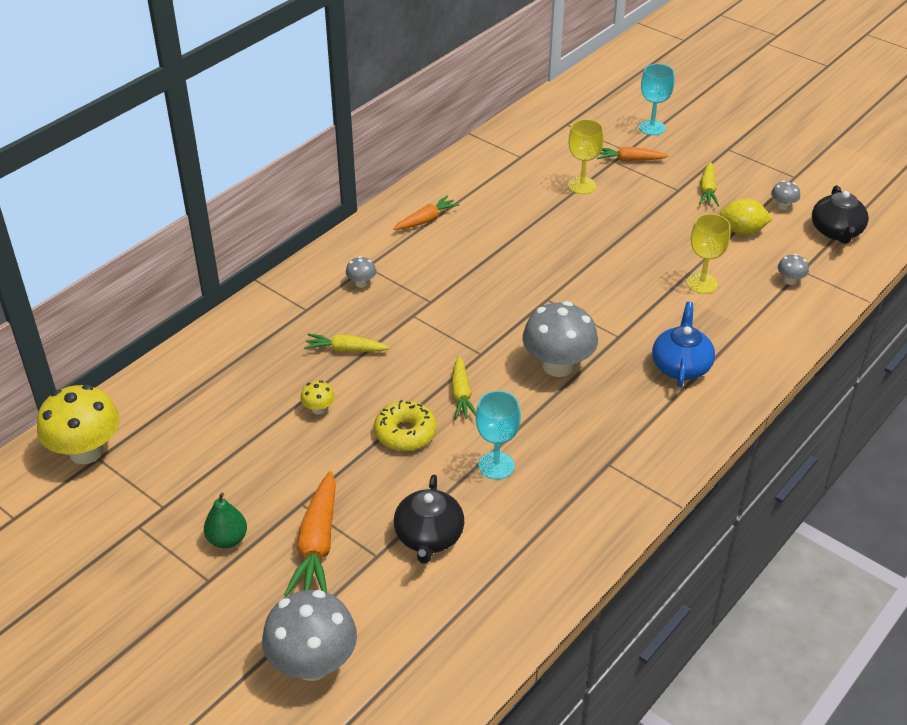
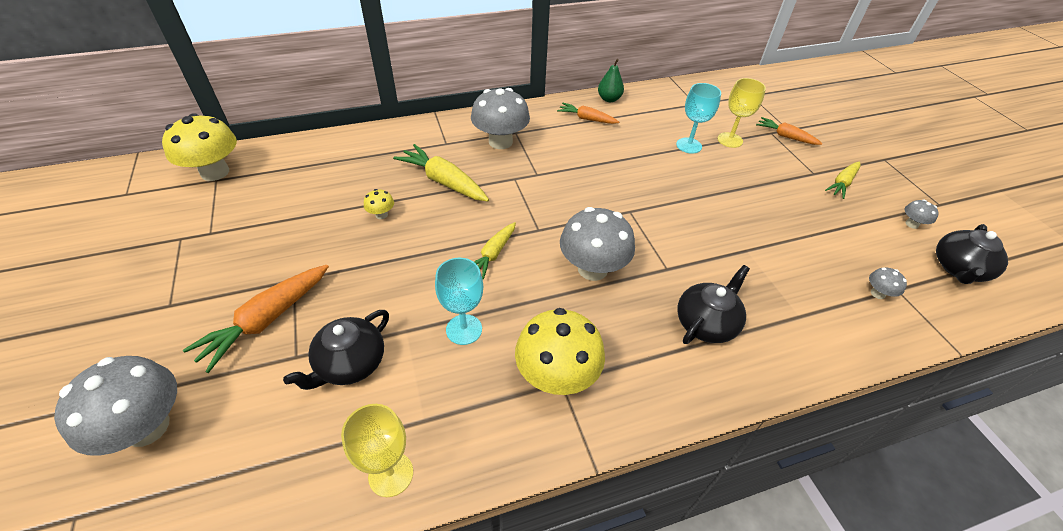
camera: 30 degrees right, 5 degrees up
(227, 539) = (217, 280): green pear -> green pear (609, 99)
(346, 350) = (443, 181): yellow carrot -> yellow carrot, size x1.60
(361, 283) = (500, 142): grey mushroom -> grey mushroom, size x2.26
(405, 433) = (422, 264): yellow donut -> none
(426, 220) = (586, 119): orange carrot -> orange carrot turned 150 degrees counterclockwise
(600, 461) = (556, 376): none -> yellow mushroom
(652, 128) = (823, 121): turquoise goblet -> turquoise goblet (689, 145)
(681, 366) = (706, 323): blue teapot -> black teapot
(702, 283) = (782, 257): yellow goblet -> yellow goblet (391, 474)
(742, 231) = (854, 229): yellow lemon -> none

